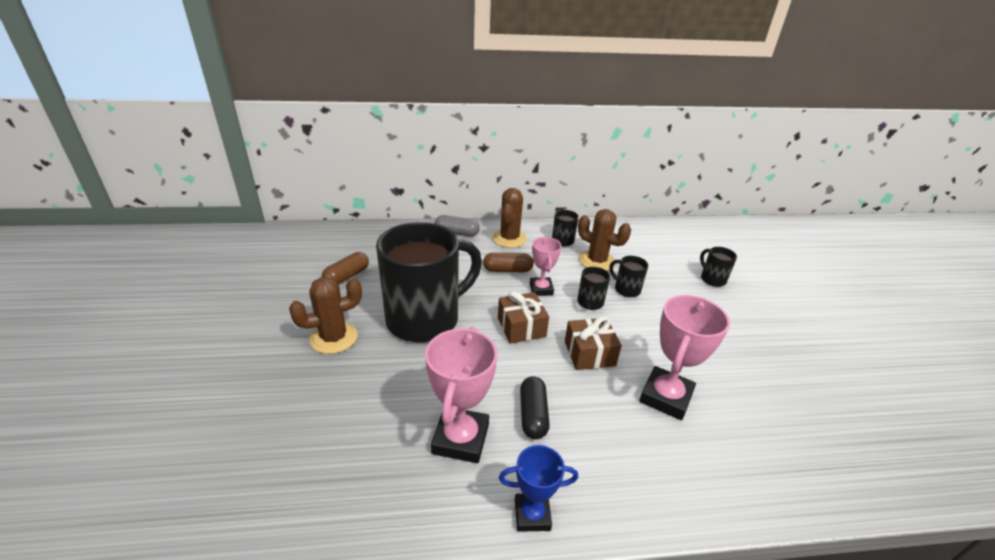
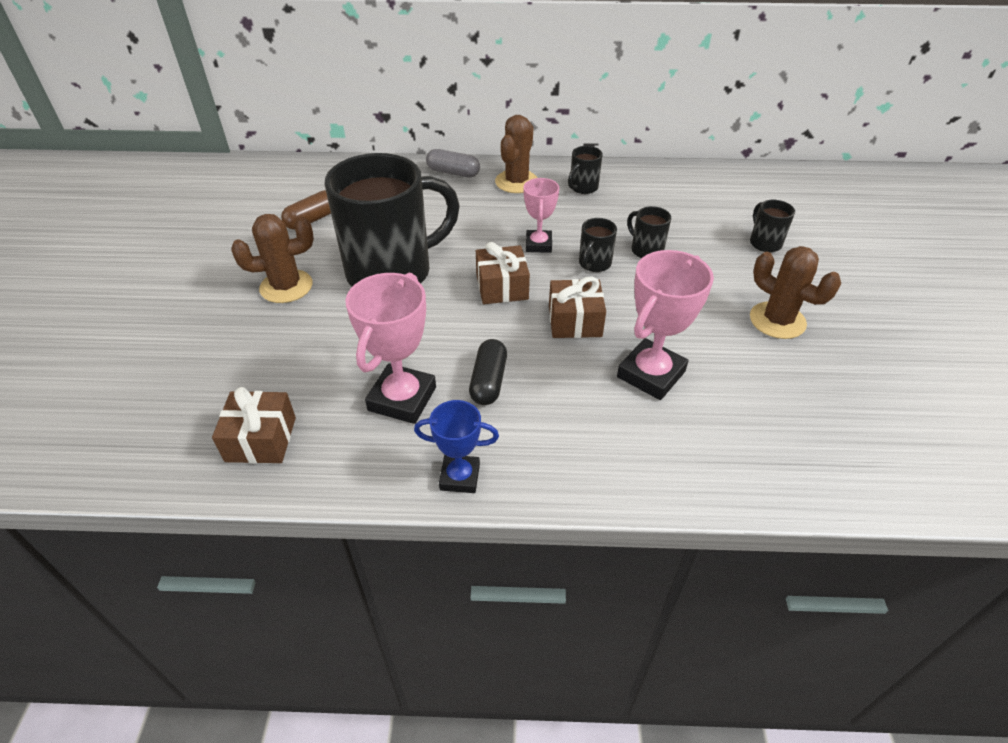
camera: 10 degrees right, 10 degrees up
(334, 494) = (261, 439): none -> brown gift
(507, 270) = (504, 220): brown capsule -> none
(597, 261) = (619, 214): brown cactus -> brown cactus (777, 320)

